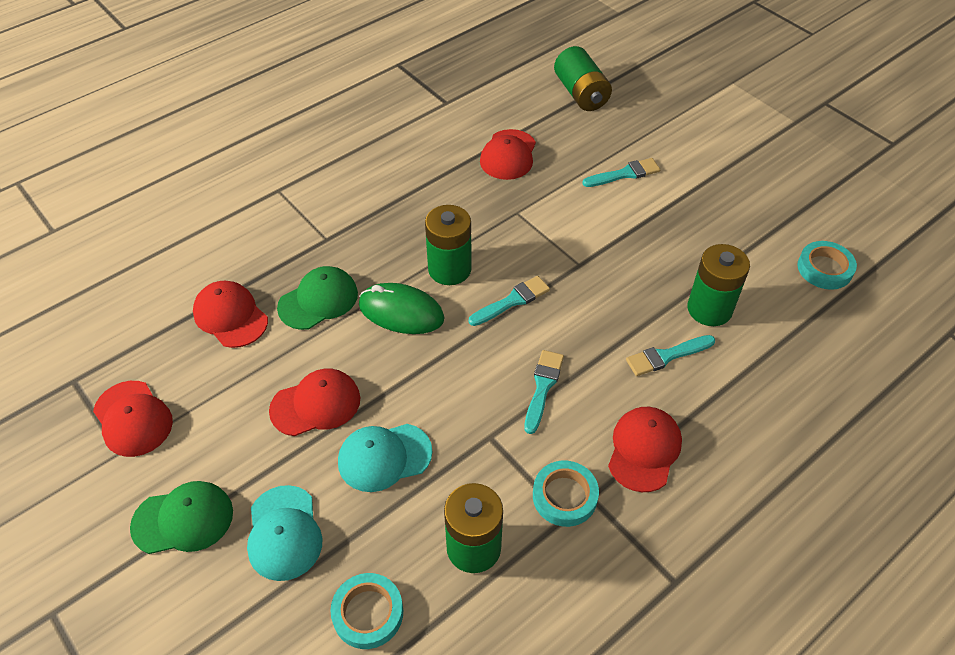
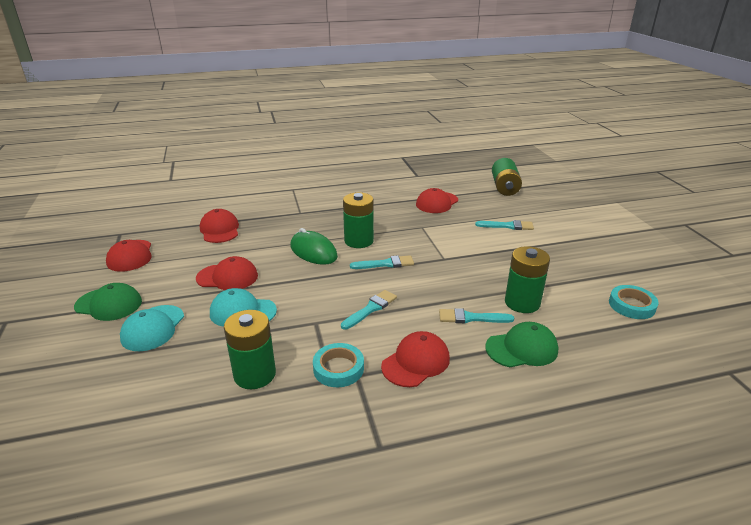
camera: 25 degrees right, 20 degrees down
(318, 300) = (272, 235): green cap -> green cap (522, 348)
(368, 613) = (159, 384): turquoise tape -> none

